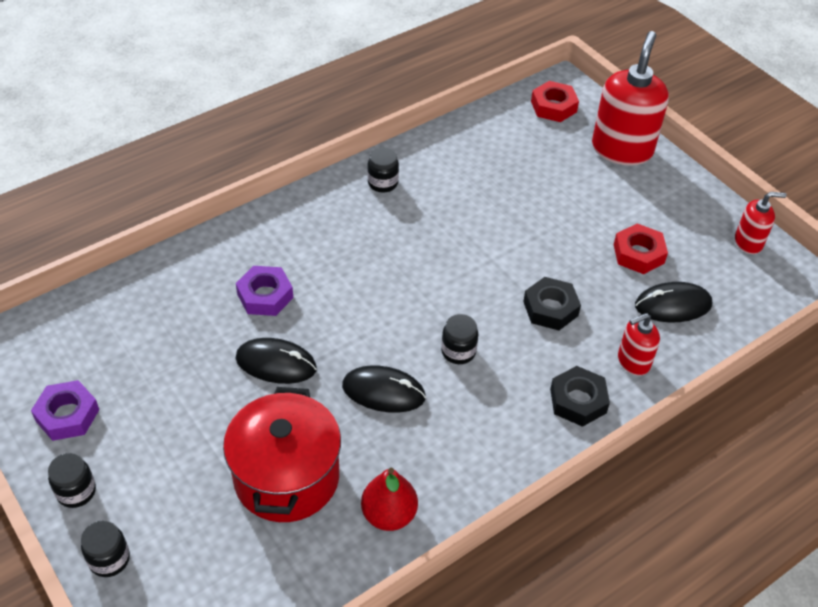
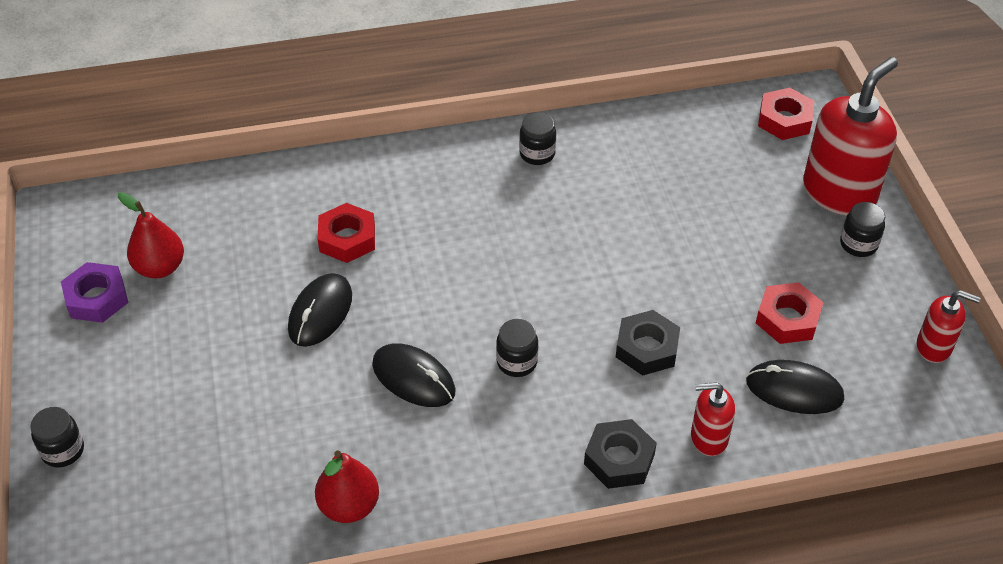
camera: 25 degrees right, 0 degrees up
(76, 491) = (67, 375): black jar -> black jar (858, 244)
(112, 370) = (160, 267): none -> red pear
(265, 296) = (347, 238): purple nut -> red nut
(276, 363) = (320, 312): black mouse -> black mouse turned 75 degrees clockwise
(287, 477) = (268, 431): red pot -> none

